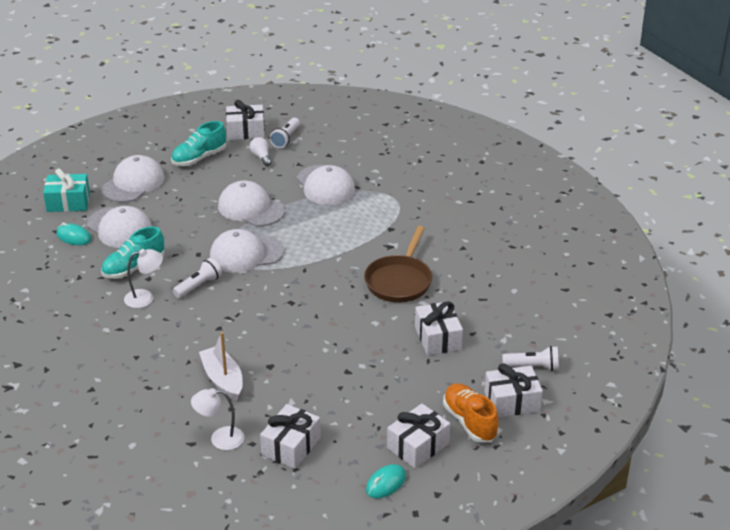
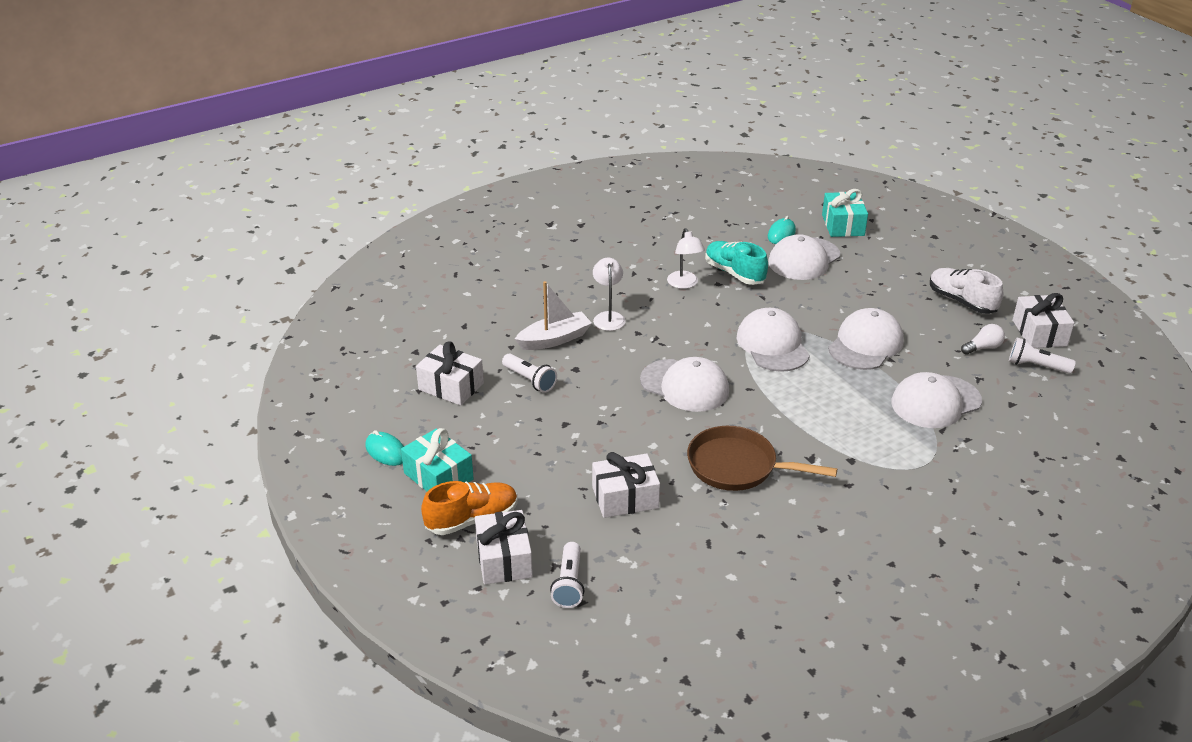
camera: 90 degrees right, 0 degrees up
(133, 183) = (891, 261): white cap -> white cap (684, 386)
(199, 158) = (961, 301): turquoise shoe -> white shoe
(199, 286) = (708, 316): white flashlight -> white flashlight (530, 380)
(220, 439) = (468, 342): white lamp -> white lamp (608, 317)
(418, 446) = (438, 476): white gift -> turquoise gift

